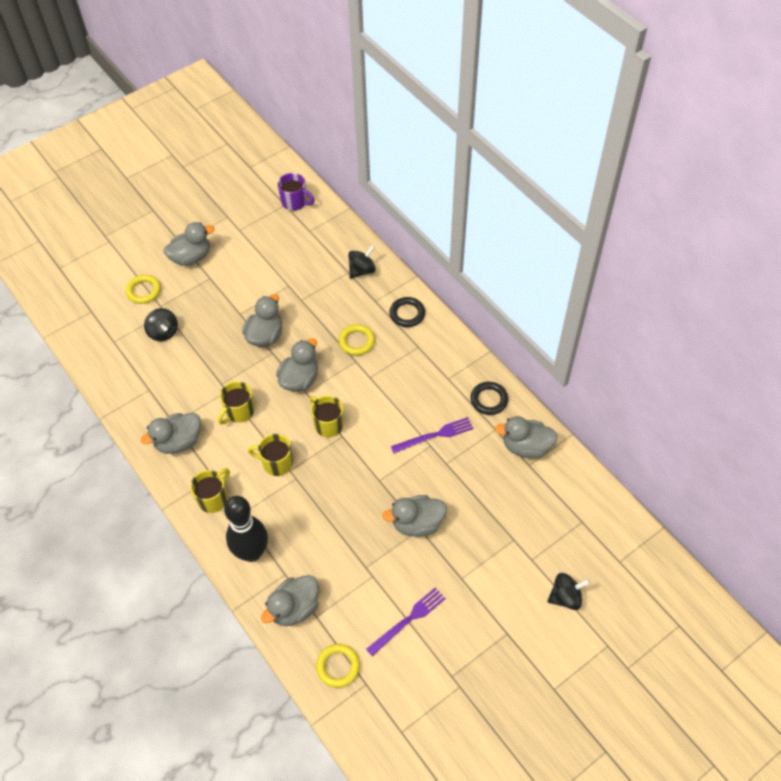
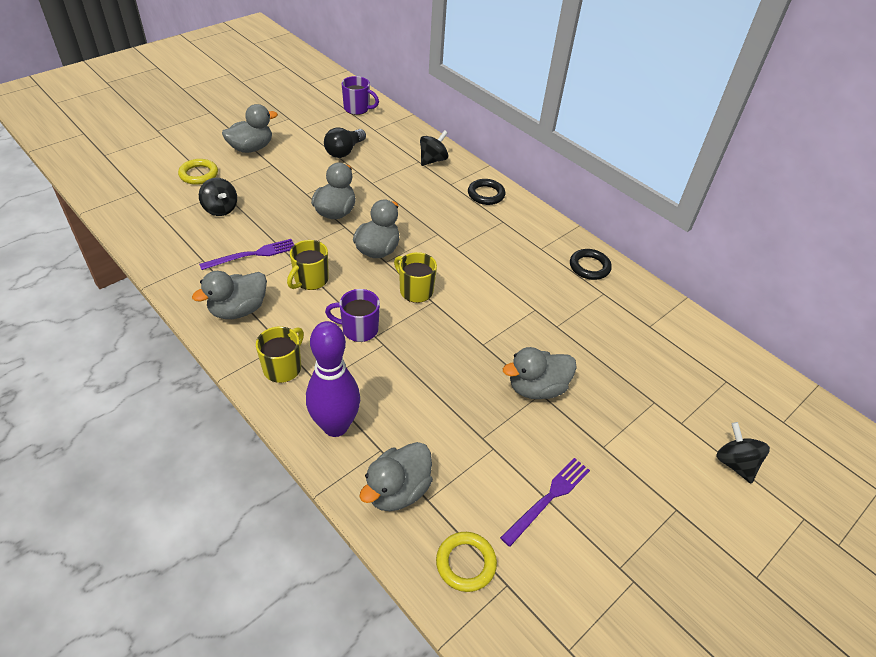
camera: 10 degrees left, 10 degrees down
(252, 552) = (335, 426): black bowling pin -> purple bowling pin
(276, 463) = (359, 329): yellow mug -> purple mug
(278, 260) = (344, 151): none -> black light bulb
(357, 341) = (436, 217): yellow ring -> none
(435, 435) = (538, 300): purple fork -> purple fork (252, 255)
(526, 447) = (641, 309): grey duck -> none
(565, 597) = (735, 463): black spinning top -> black spinning top turned 90 degrees counterclockwise

